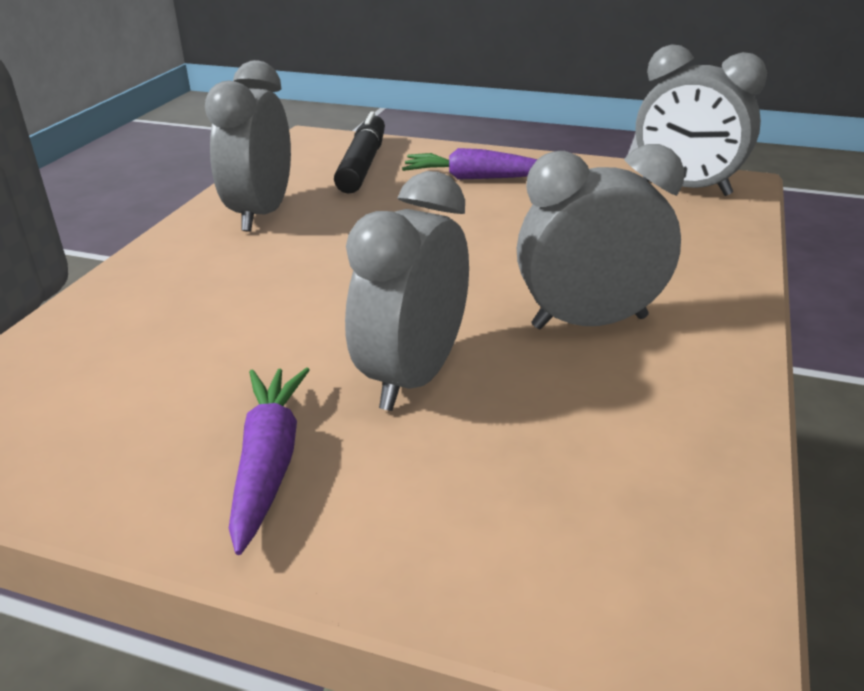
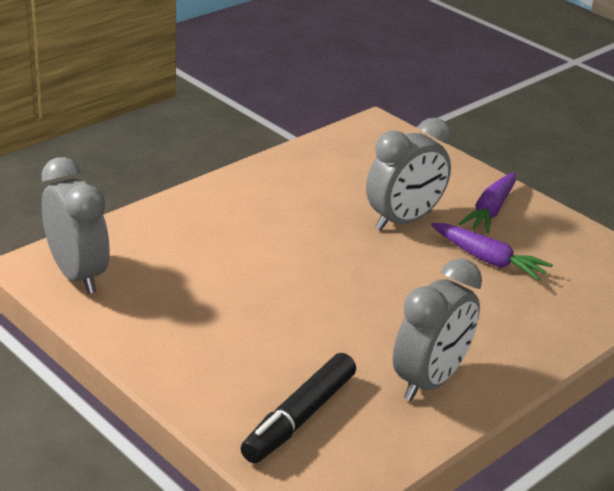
camera: 155 degrees left, 0 degrees up
(475, 178) = (218, 353): purple carrot -> purple carrot (488, 260)
(589, 322) = (287, 213): grey clock -> none

